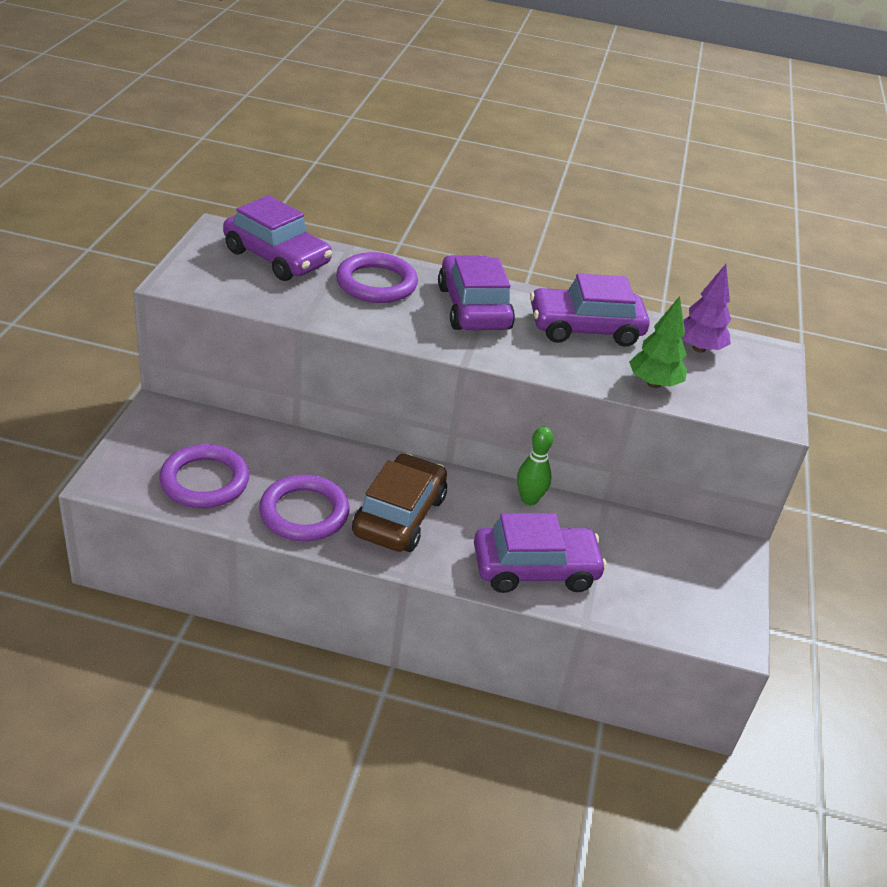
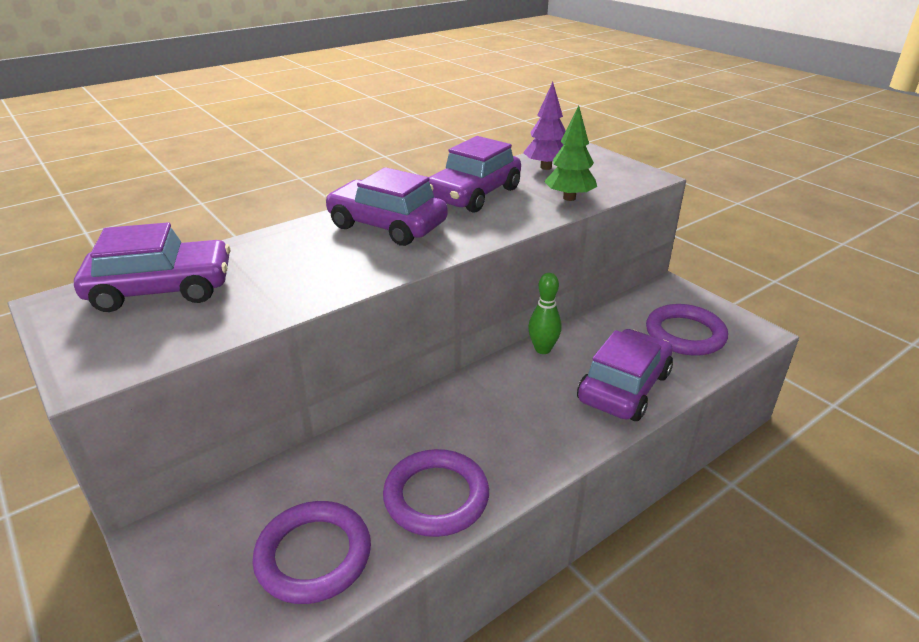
camera: 45 degrees left, 5 degrees down
(376, 283) = (286, 254): purple ring -> purple ring (685, 334)
(399, 515) = (497, 432): brown car -> none

